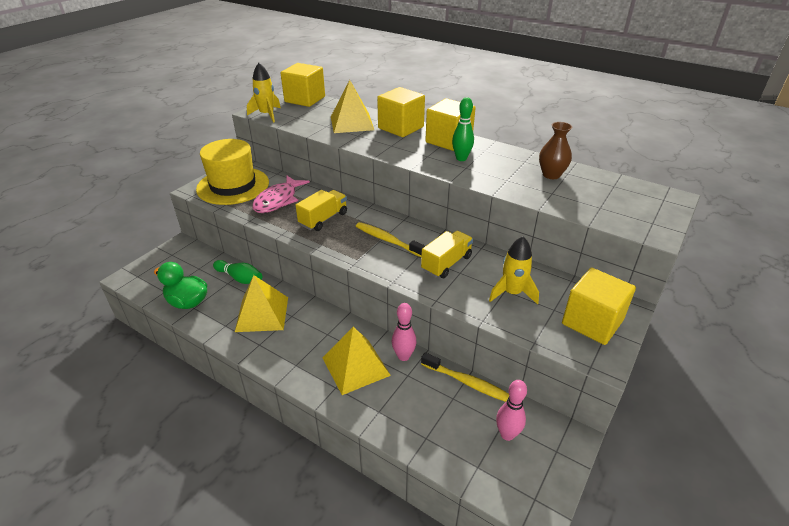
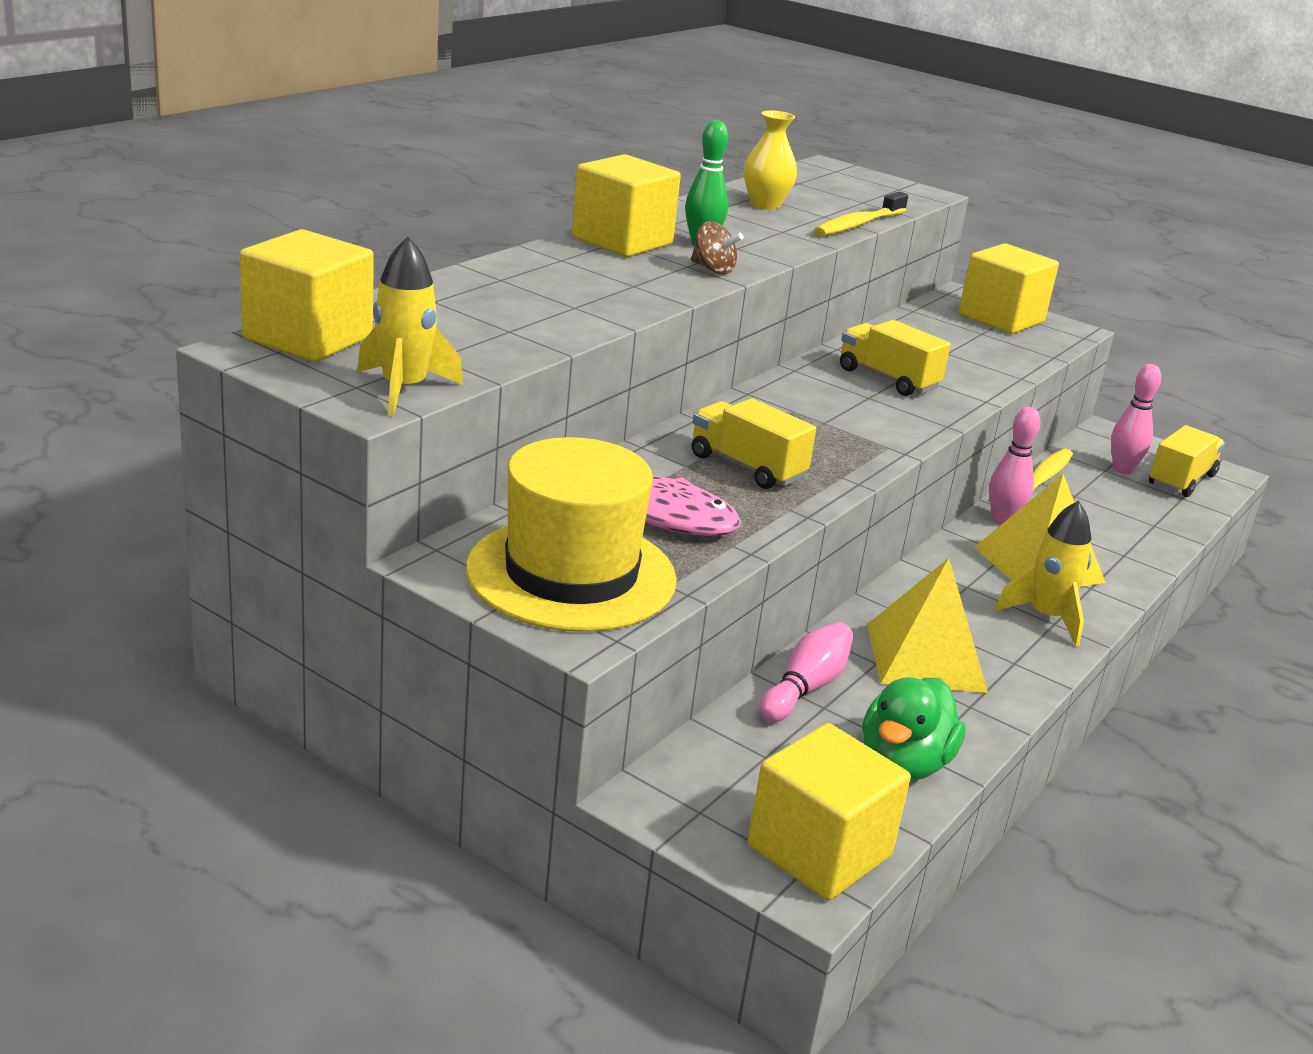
camera: 90 degrees left, 10 degrees down
(240, 278) = (805, 688): green bowling pin -> pink bowling pin
(352, 123) = (501, 304): yellow pyramid -> none
(387, 240) = (822, 414): yellow toothbrush -> yellow toothbrush (858, 224)
(401, 127) = (545, 266): yellow cube -> yellow cube (819, 851)
(425, 161) = (713, 269): none -> brown spinning top
(507, 473) = (1181, 480): none -> yellow truck
(512, 293) = (953, 349): yellow rocket -> yellow rocket (1046, 617)
(551, 175) = (765, 204): brown vase -> yellow vase

